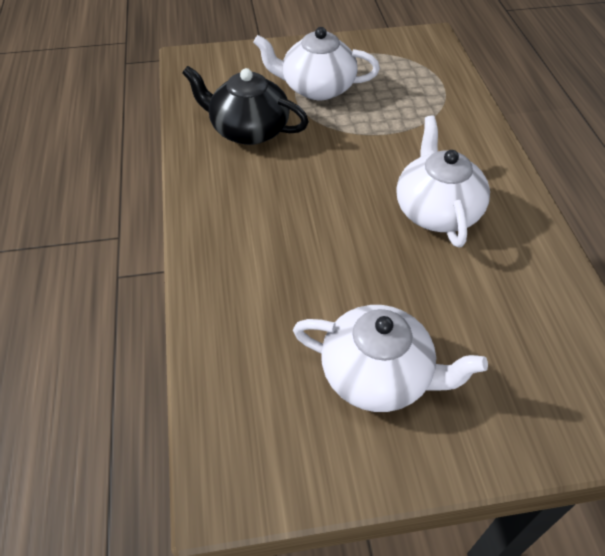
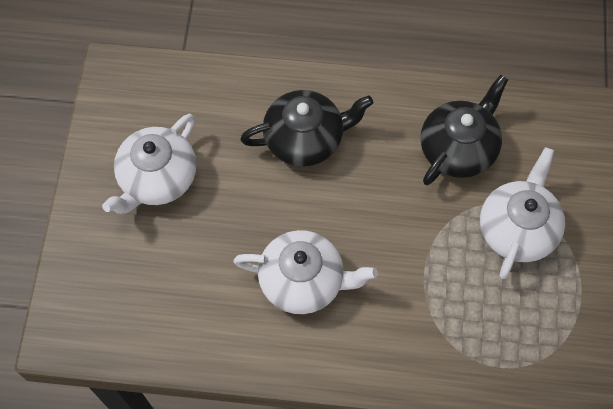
camera: 105 degrees right, 15 degrees up
(273, 241) = (305, 139): none -> black teapot

